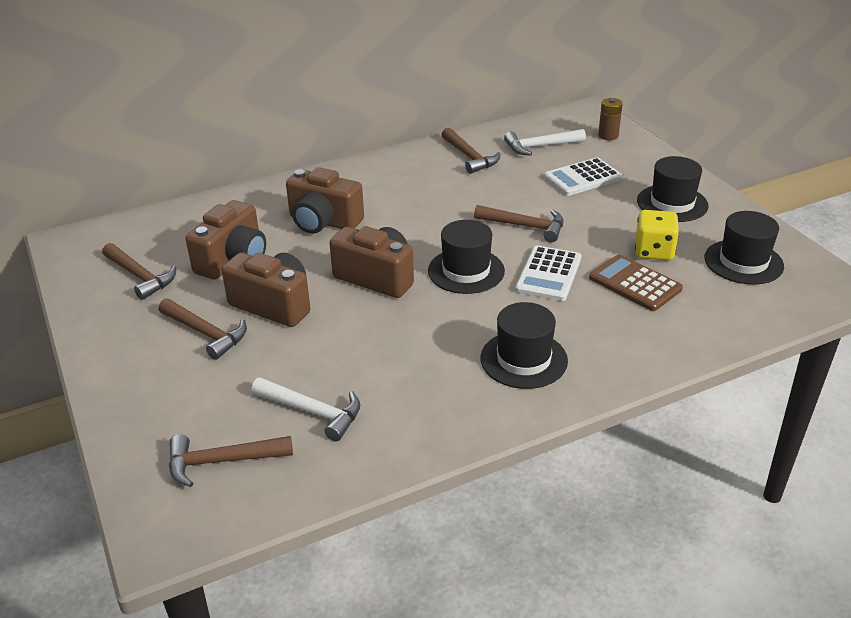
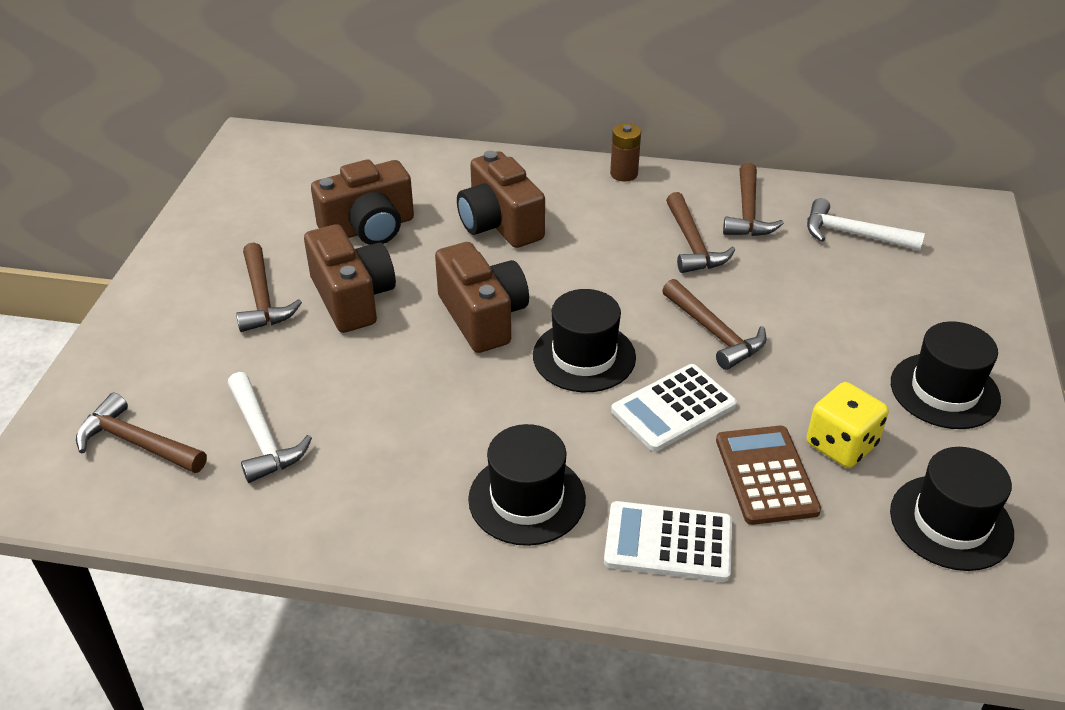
camera: 35 degrees right, 5 degrees up
(140, 276) = (272, 207): brown hammer -> brown hammer (692, 244)
(582, 178) = (861, 301): white calculator -> white calculator (668, 542)
(608, 136) = (963, 256): brown battery -> brown battery (624, 174)

